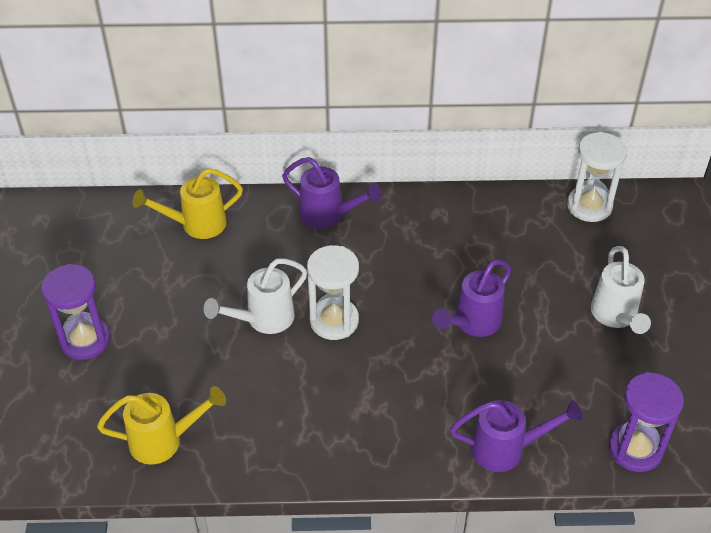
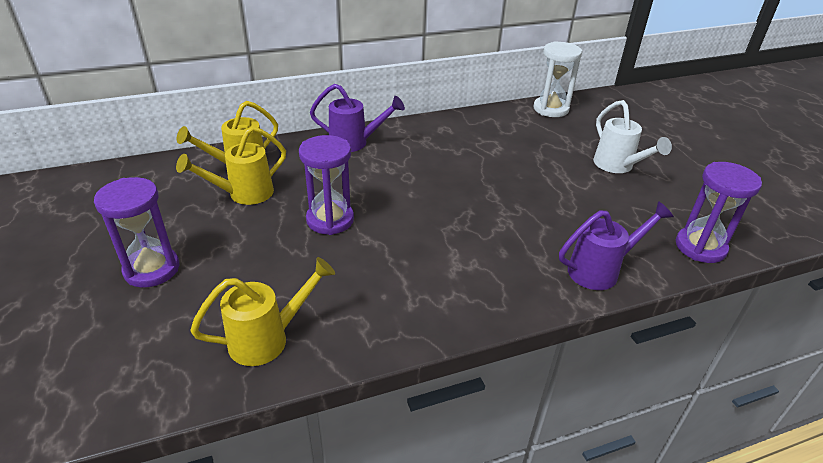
camera: 20 degrees left, 10 degrees down
(189, 266) = (243, 194): none -> yellow watering can
(263, 319) = (330, 220): white watering can -> purple hourglass
(334, 321) = (395, 209): white hourglass -> none
(472, 323) = (513, 190): purple watering can -> none

